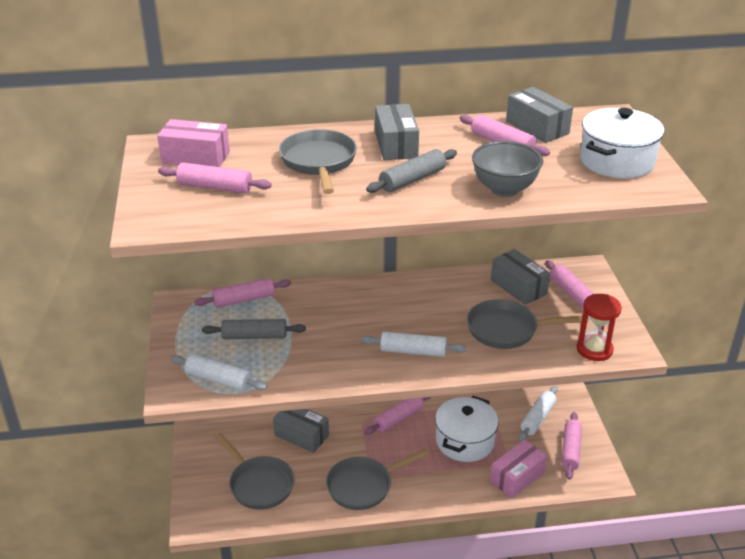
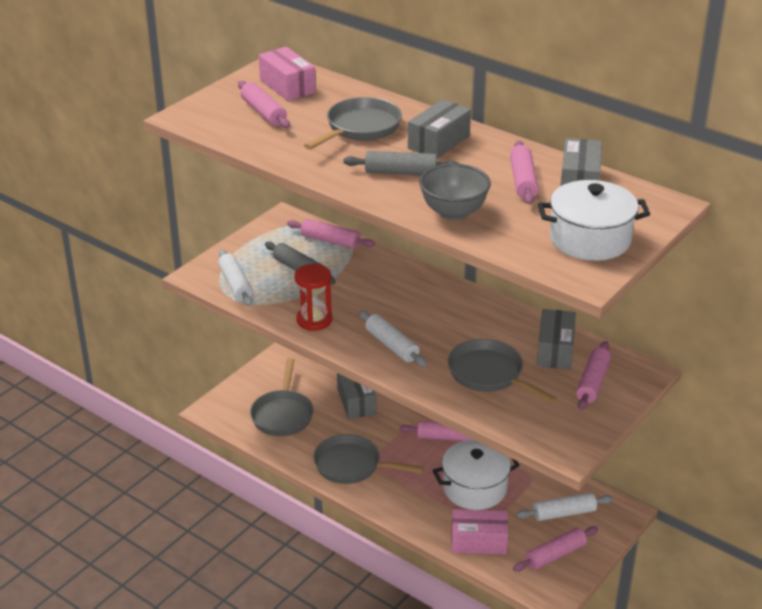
camera: 45 degrees right, 0 degrees up
(594, 349) = (536, 431): red hourglass -> red hourglass (314, 320)

